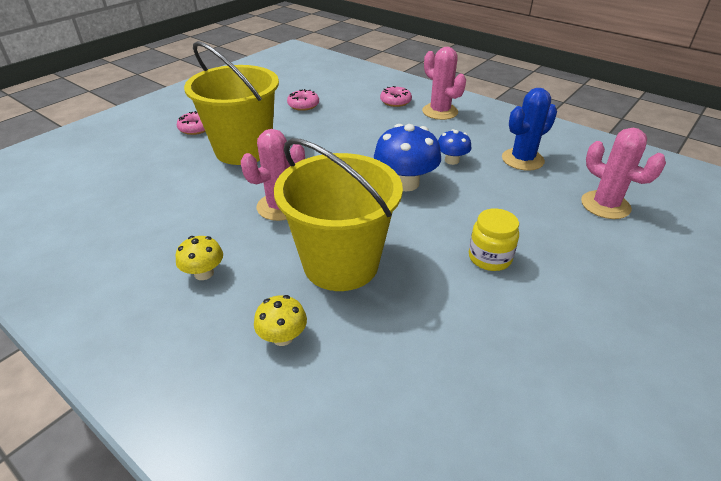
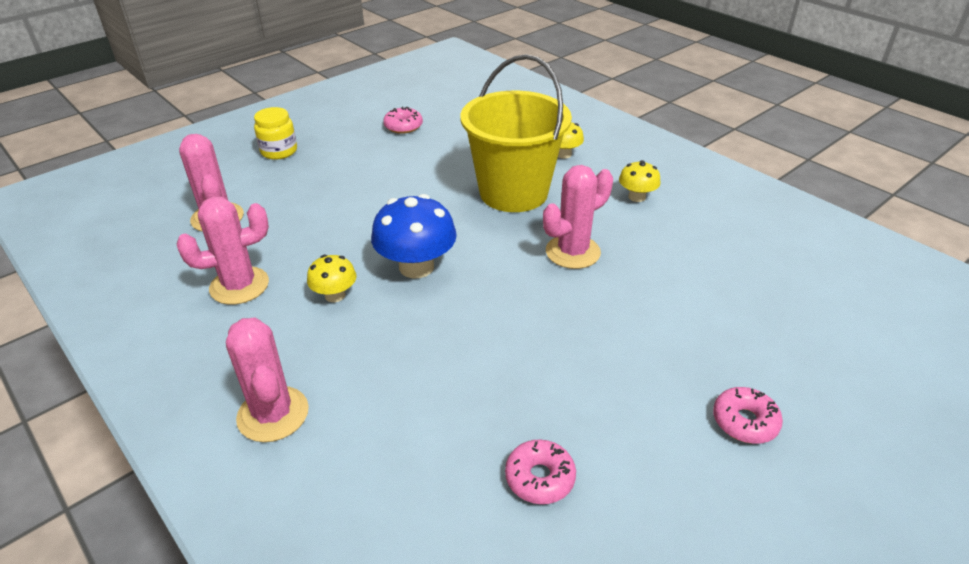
camera: 170 degrees left, 0 degrees up
(243, 150) = (639, 352): yellow bucket -> none
(395, 101) = (339, 464): pink donut -> pink donut (403, 126)
(452, 160) = (335, 295): blue mushroom -> yellow mushroom
(489, 258) = (379, 185): yellow jar -> yellow jar (279, 151)
(522, 160) = (239, 286): blue cactus -> pink cactus

